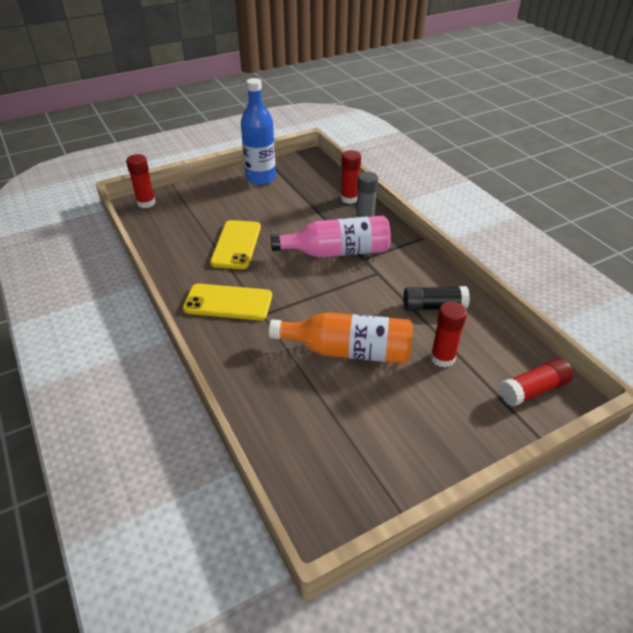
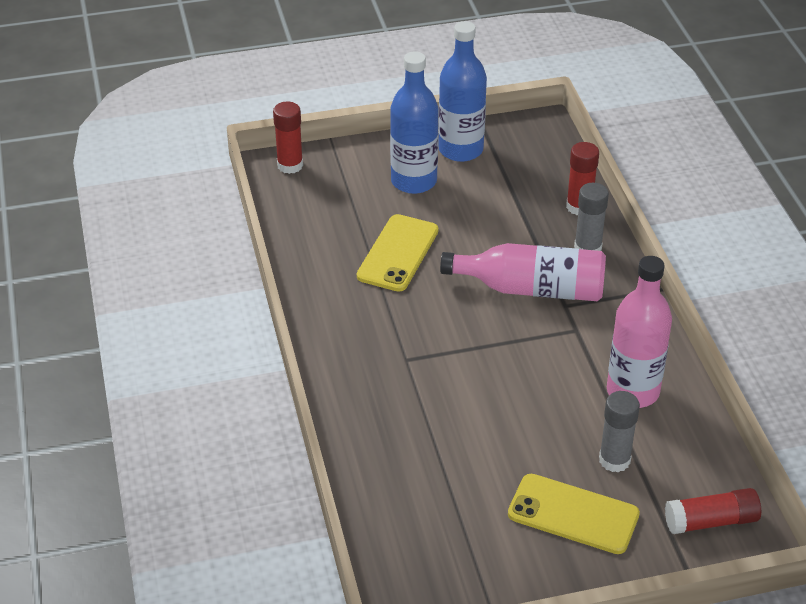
camera: 15 degrees right, 0 degrees up
(228, 302) = (366, 335): yellow phone -> yellow phone (573, 514)
(235, 200) = (414, 181): none -> blue bottle
(348, 351) = (499, 427): orange bottle -> none
(433, 306) = (632, 391): black glue stick -> pink bottle
(442, 358) = (614, 460): red glue stick -> grey glue stick

